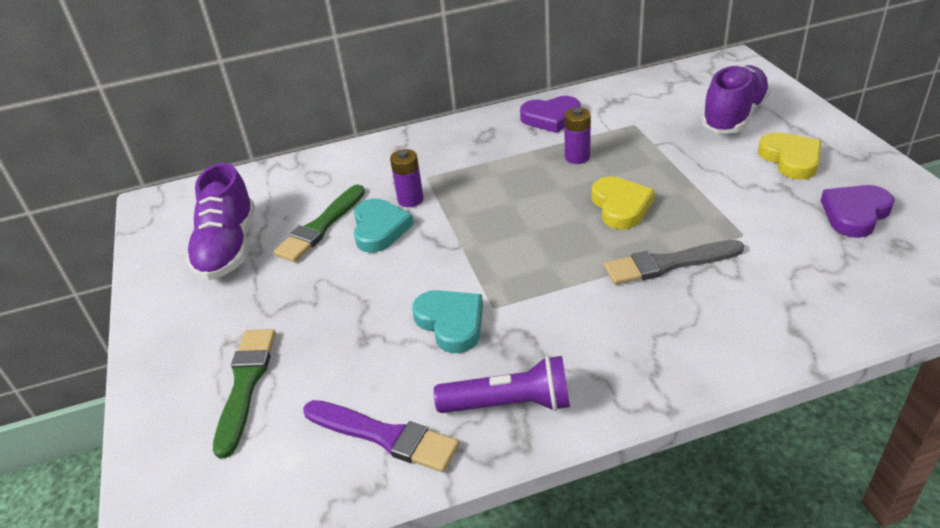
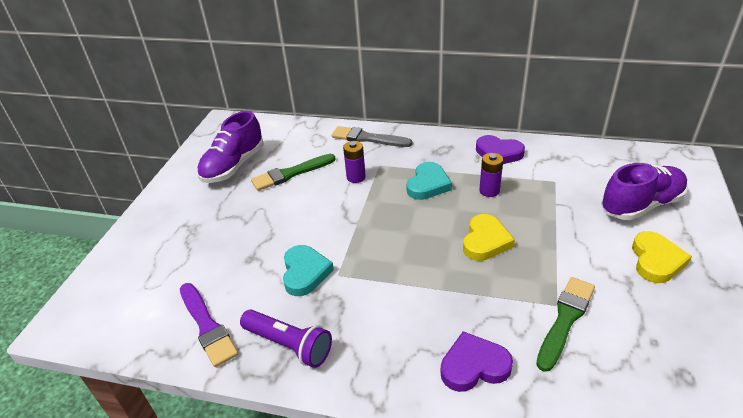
camera: 30 degrees right, 0 degrees up
(245, 385) = (171, 255): green brush -> green brush (565, 319)
(379, 229) = (321, 189): turquoise heart -> turquoise heart (428, 184)
(668, 264) = (478, 300): grey brush -> grey brush (368, 138)
(855, 214) = (668, 331): purple heart -> purple heart (474, 366)

